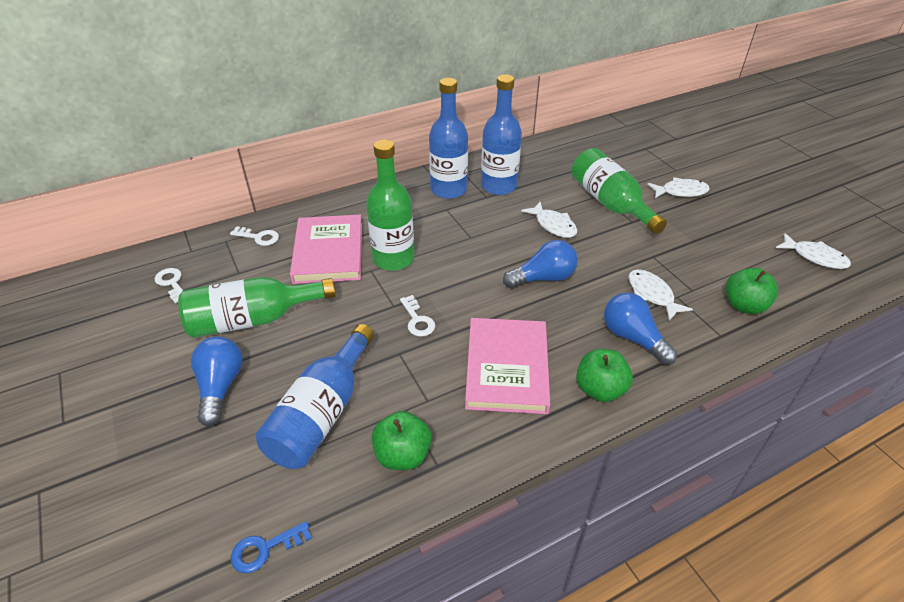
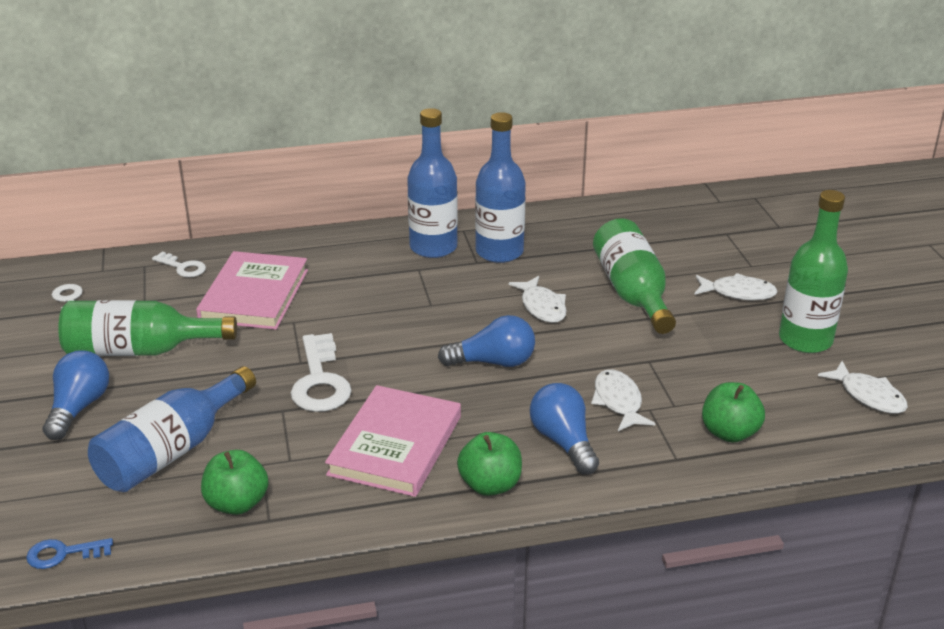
camera: 15 degrees right, 10 degrees down
(393, 259) = (325, 314): green bottle -> green bottle (805, 340)
(417, 320) = (320, 381): white key -> white key, size x1.80

